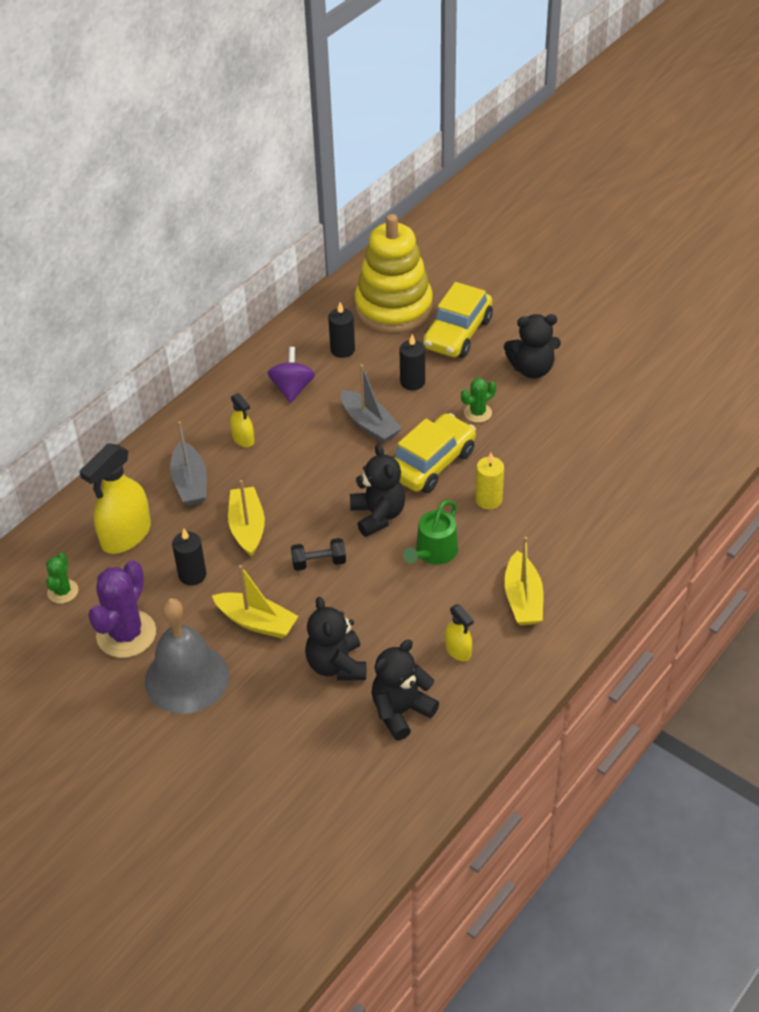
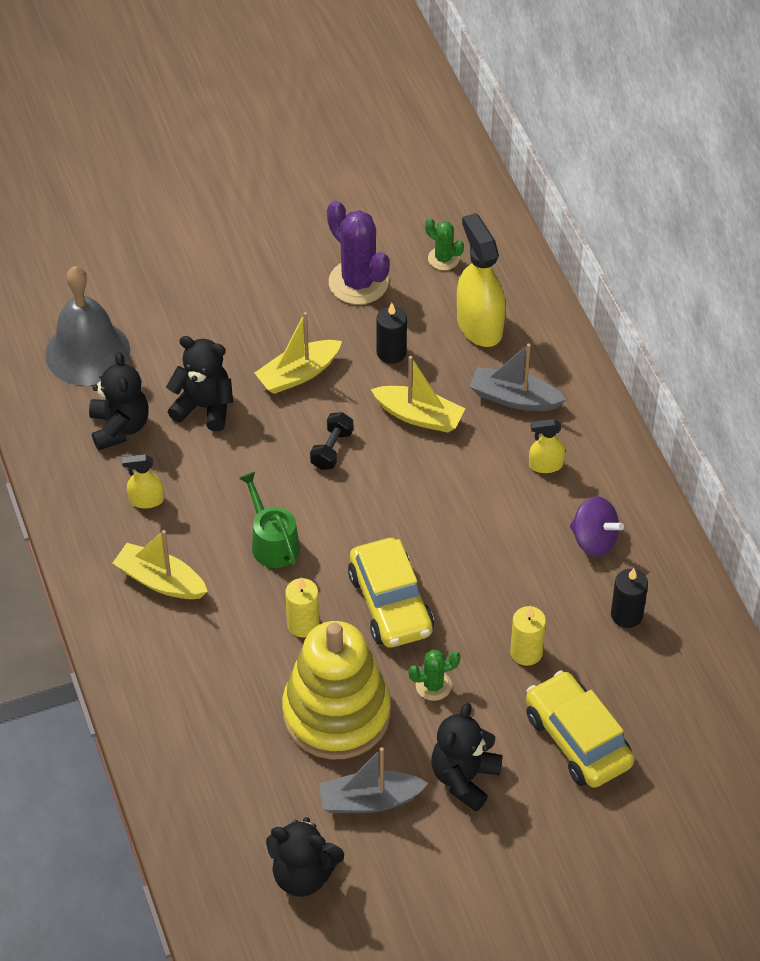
camera: 120 degrees right, 5 degrees up
(186, 678) = (276, 303): grey bell -> grey bell (87, 352)
(369, 424) = (488, 580): grey boat -> grey boat (370, 800)
(378, 515) = (354, 523): black teddy bear -> black teddy bear (303, 875)
(393, 307) = (668, 701): yellow stacking toy -> yellow stacking toy (336, 714)
(412, 382) = (526, 652): black candle -> yellow candle
(477, 413) = (433, 685): green cactus -> green cactus turned 75 degrees clockwise

